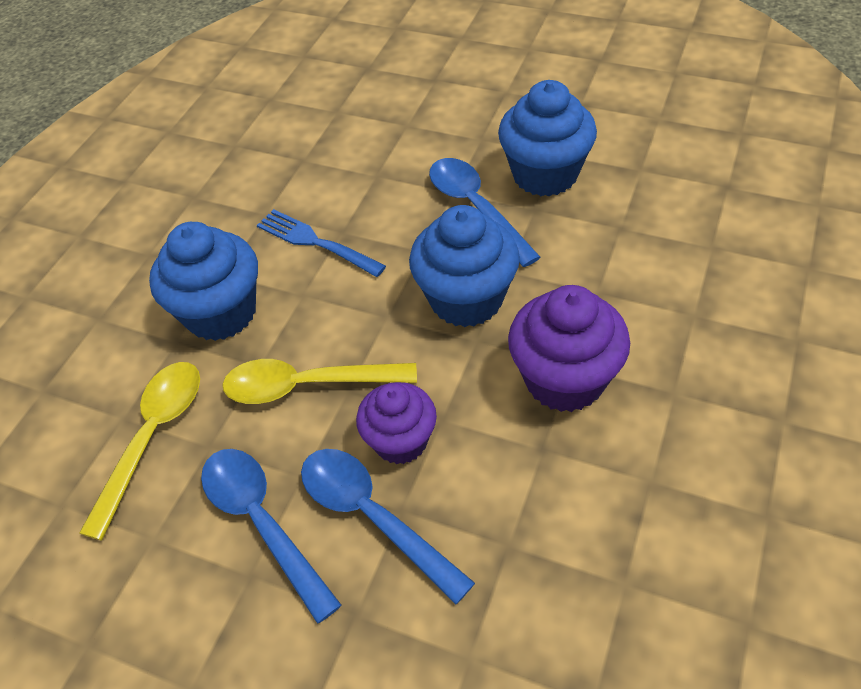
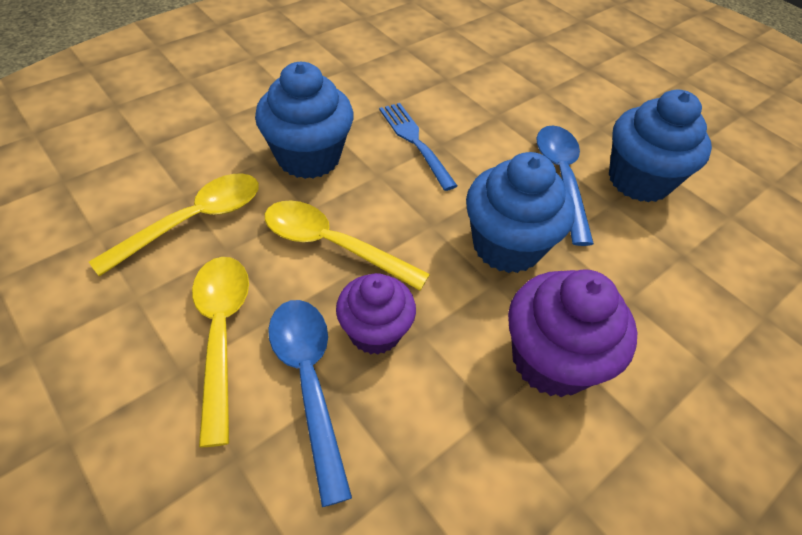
camera: 20 degrees right, 0 degrees up
(263, 523) = (221, 334): blue spoon -> yellow spoon

